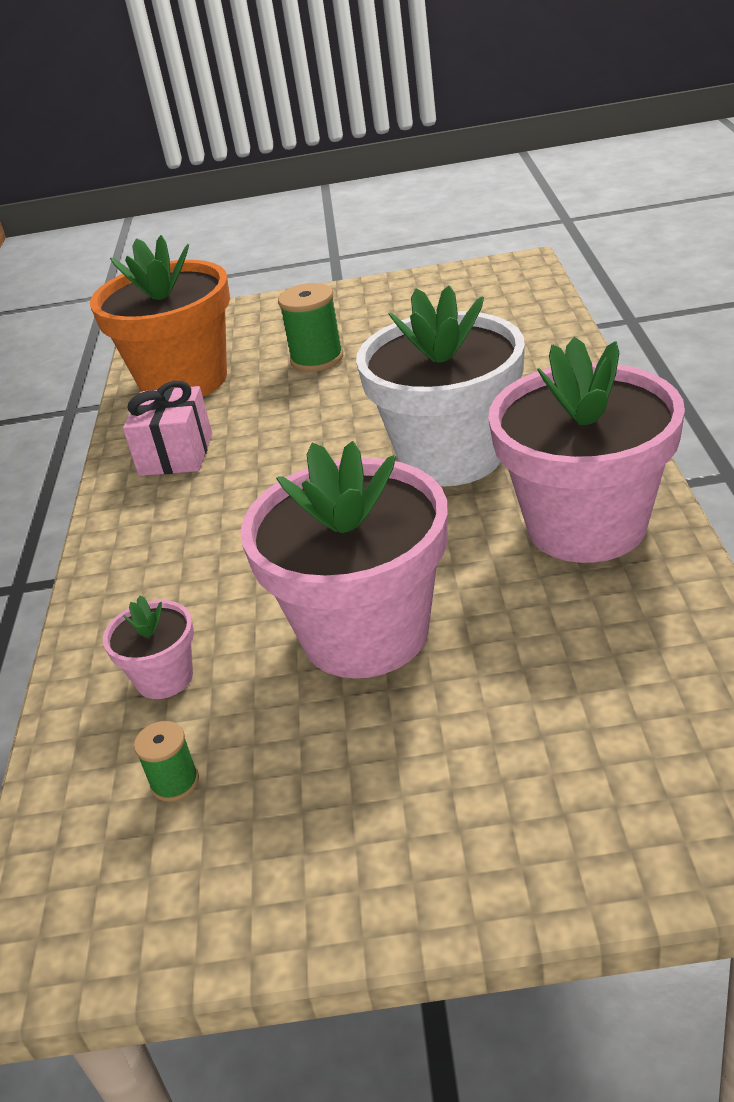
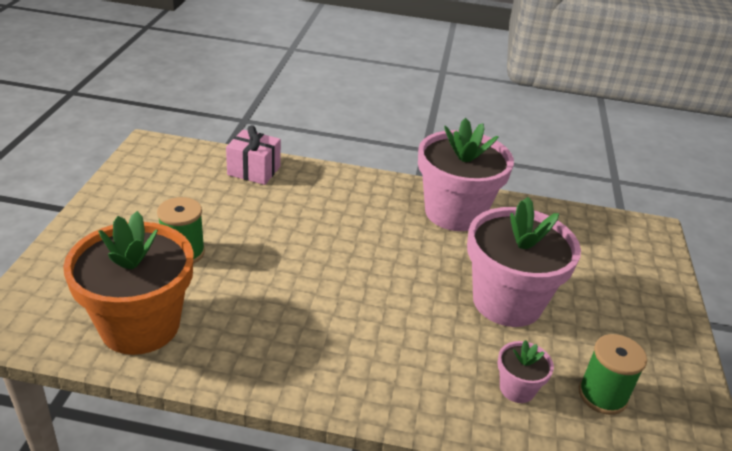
camera: 85 degrees left, 0 degrees up
(175, 782) = (602, 395): green spool -> green spool, size x1.80
(176, 454) = (258, 347): pink gift -> pink gift (254, 171)
(451, 456) = (361, 233): white flower pot -> none

